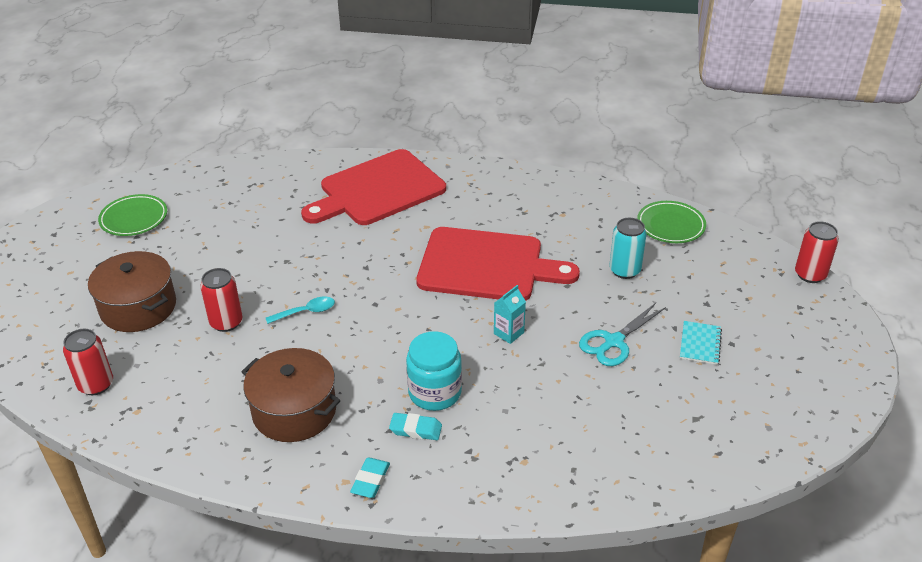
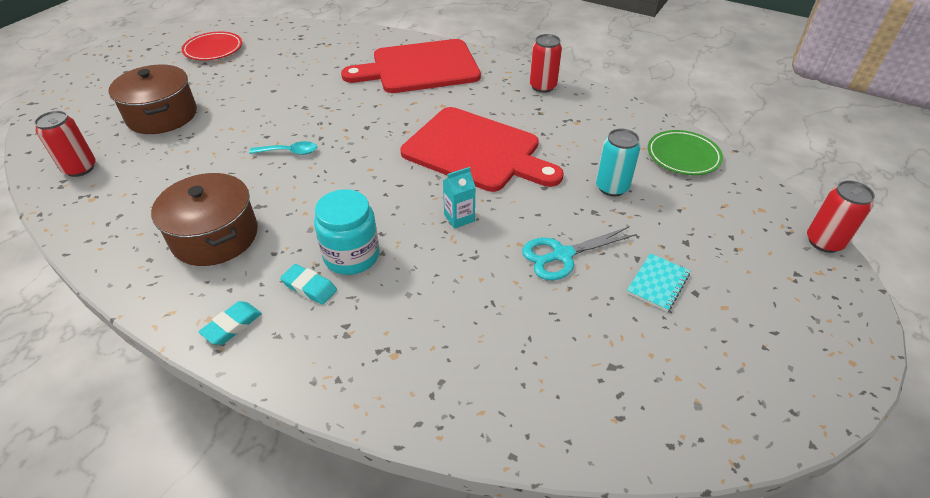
camera: 20 degrees right, 5 degrees up
(134, 219) = (213, 50): green plate -> red plate
(226, 322) = (219, 144): red can -> red can (542, 86)

